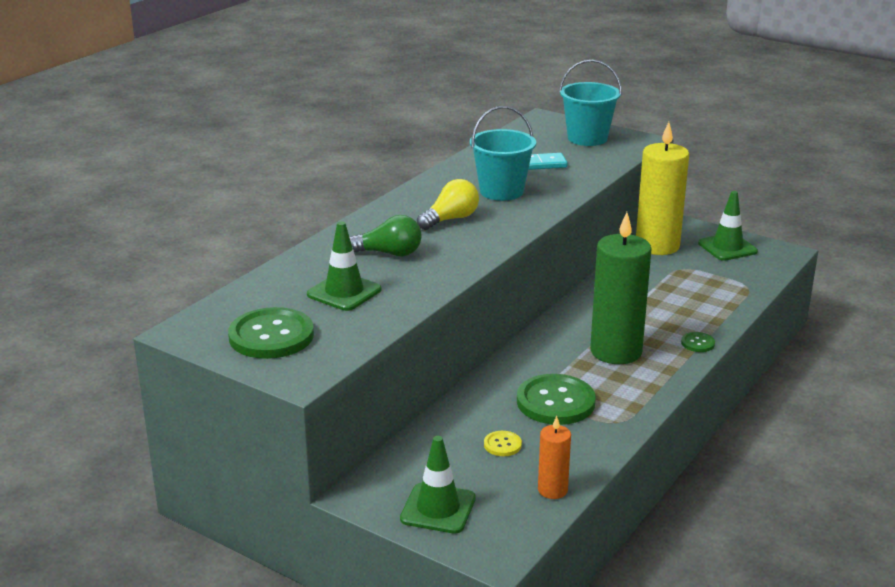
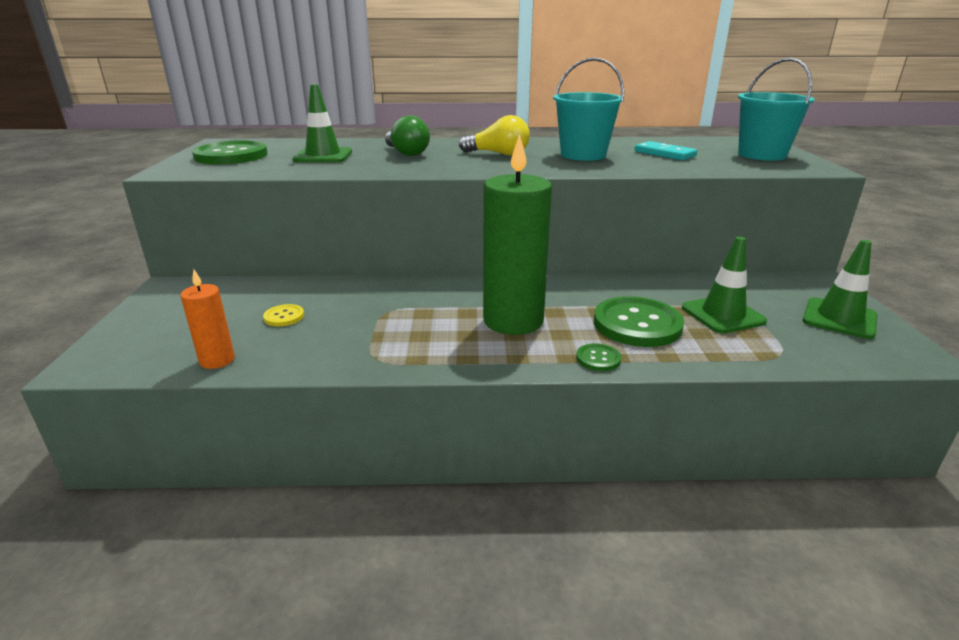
camera: 55 degrees right, 0 degrees up
(438, 509) = (159, 319): green traffic cone -> green traffic cone (723, 315)
(555, 402) = (382, 319): green button -> green button (637, 324)
(657, 246) = (755, 284): yellow candle -> none

